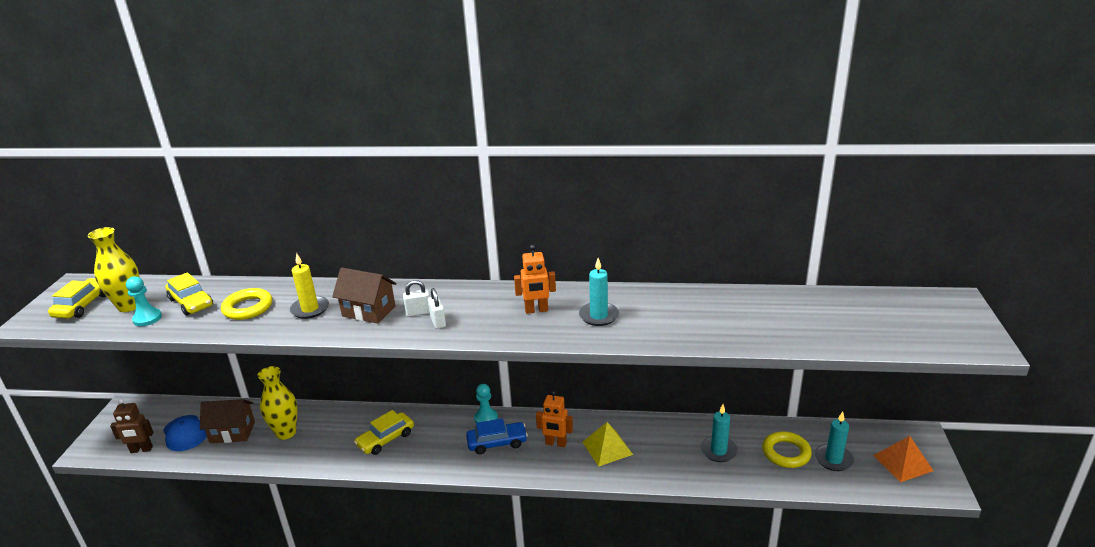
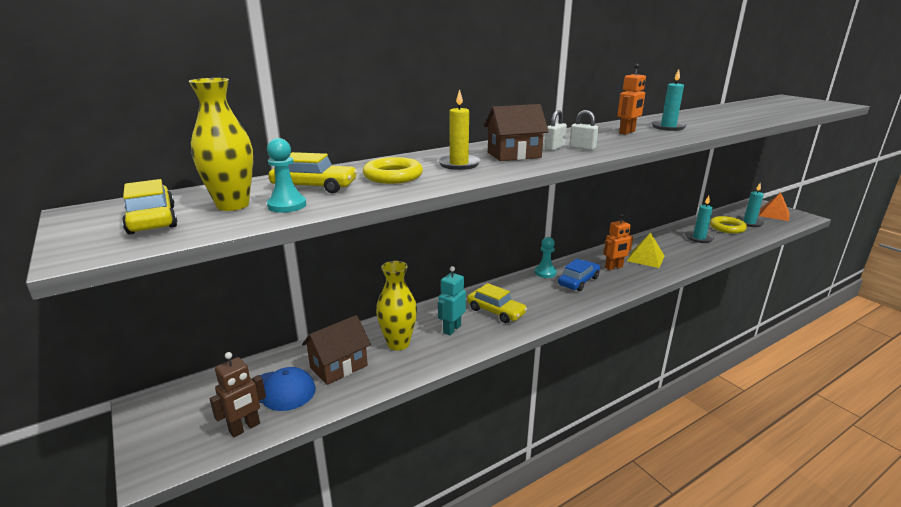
camera: 40 degrees left, 5 degrees down
(333, 439) = (451, 329): none -> turquoise robot
(385, 439) = (496, 311): yellow car -> yellow car turned 60 degrees counterclockwise

